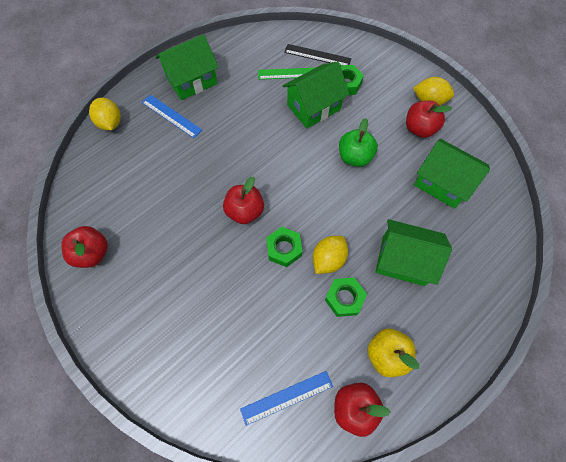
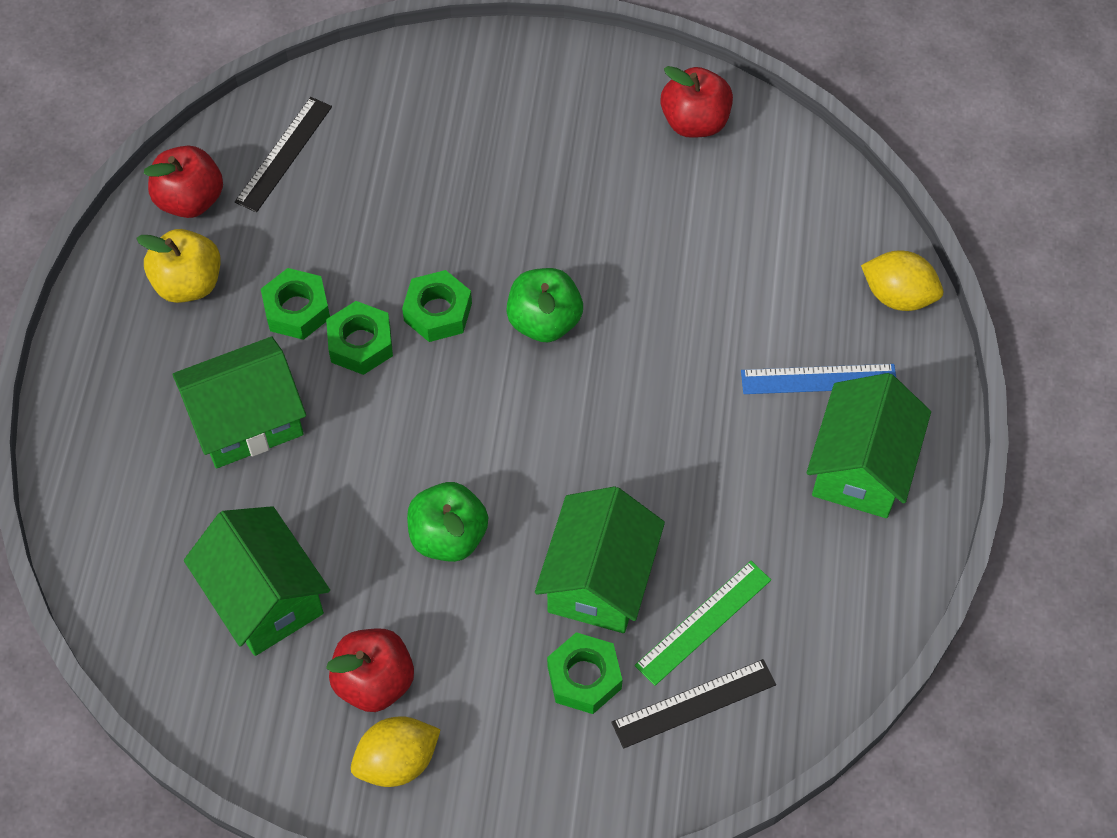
camera: 140 degrees right, 5 degrees down
(245, 211) = (544, 321): red apple -> green apple
(287, 397) = (284, 154): blue ruler -> black ruler
(328, 259) = (360, 343): yellow lemon -> green nut
(442, 183) = (265, 597): green house -> green house turned 60 degrees clockwise

